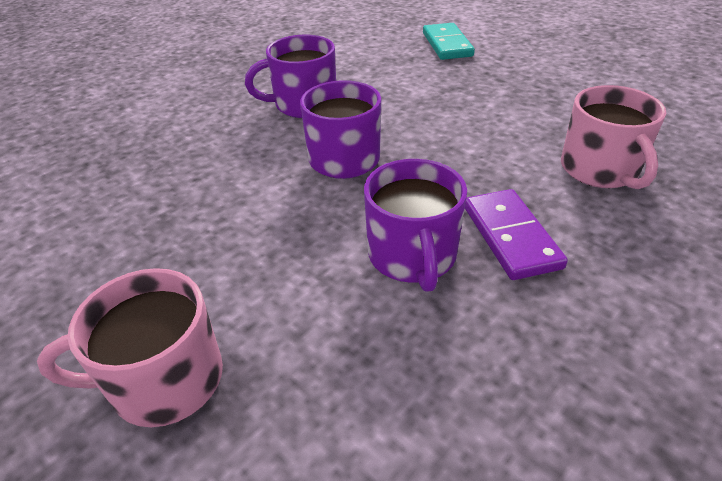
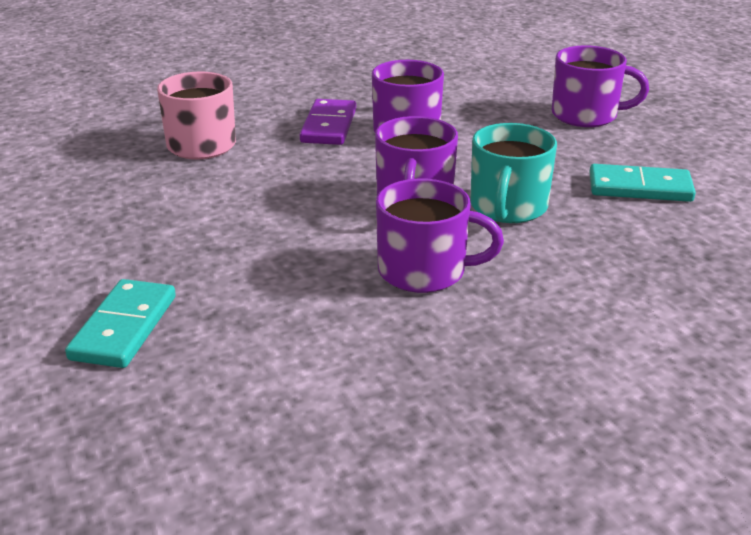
camera: 160 degrees left, 10 degrees down
(120, 229) = (640, 188): none -> turquoise domino
(164, 380) = (586, 115): pink mug -> purple mug
(256, 170) = (508, 207): none -> turquoise mug

